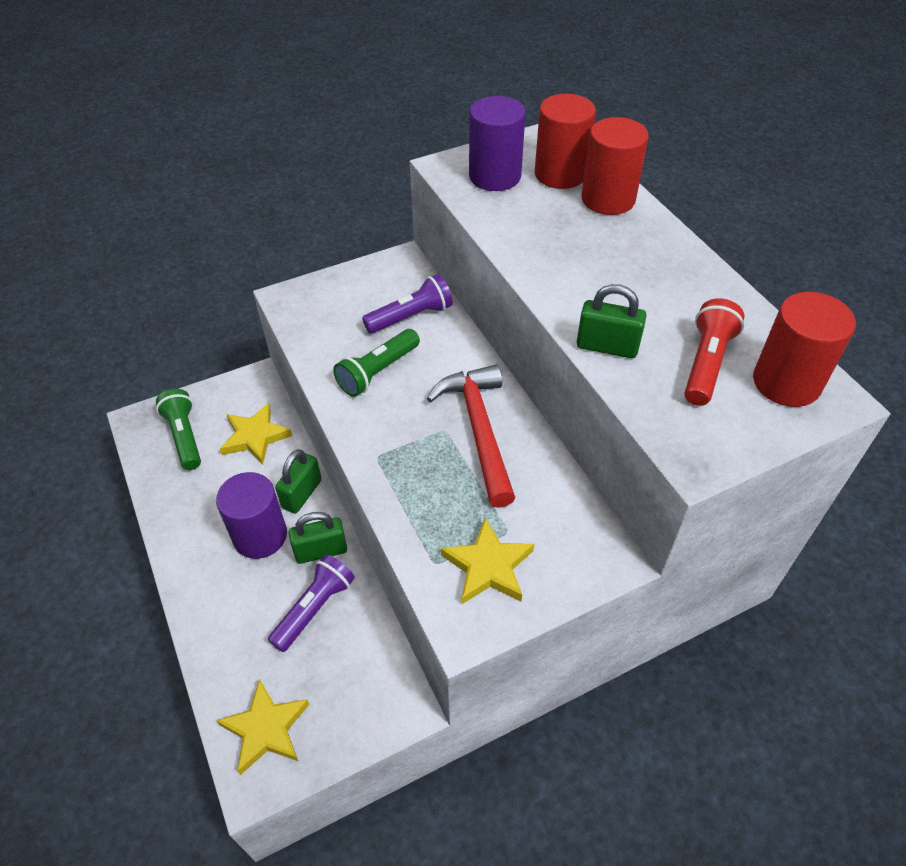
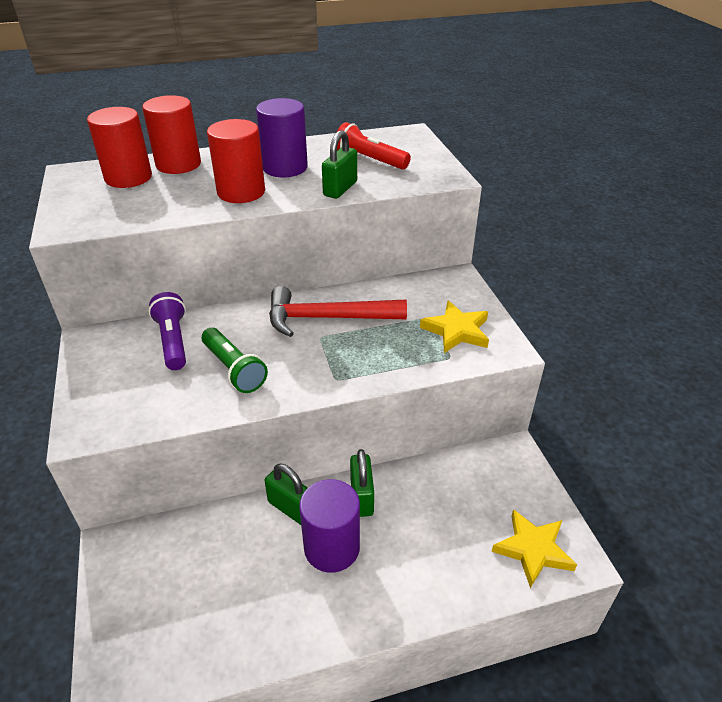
camera: 80 degrees left, 10 degrees down
(185, 436) = (164, 626): green flashlight -> none
(255, 437) = (198, 548): yellow star -> none
(315, 608) = (421, 506): purple flashlight -> none
(495, 176) = (103, 206): purple cylinder -> purple cylinder (285, 168)
(786, 382) = (394, 142): red cylinder -> red cylinder (241, 192)

